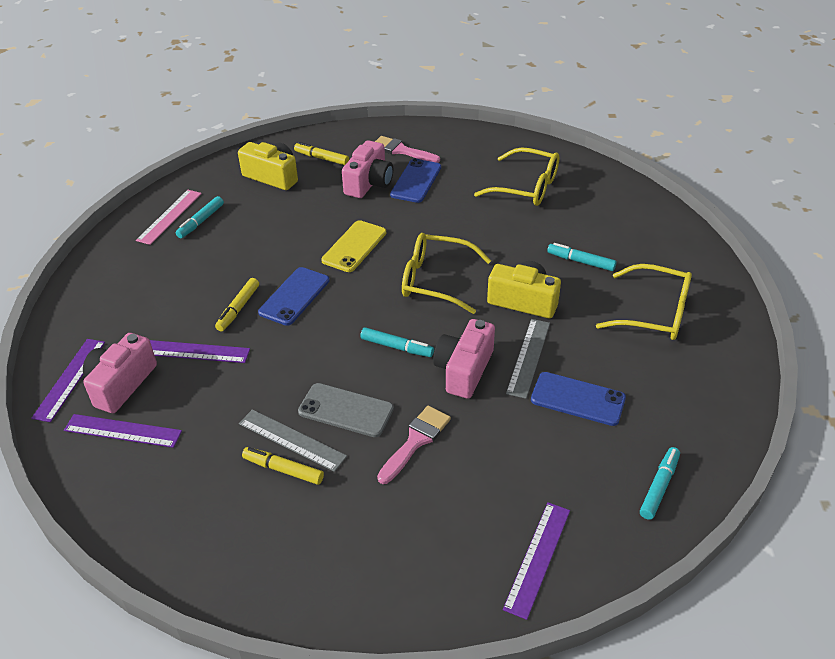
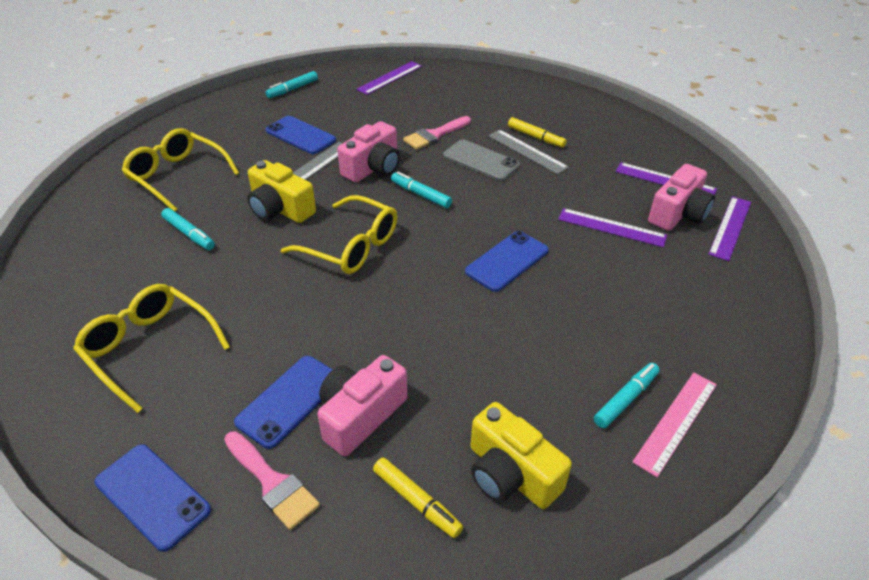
camera: 165 degrees left, 0 degrees up
(238, 308) = (569, 260): yellow marker -> none
(354, 246) = (422, 308): yellow phone -> none
(459, 136) = (152, 496): none -> blue phone

